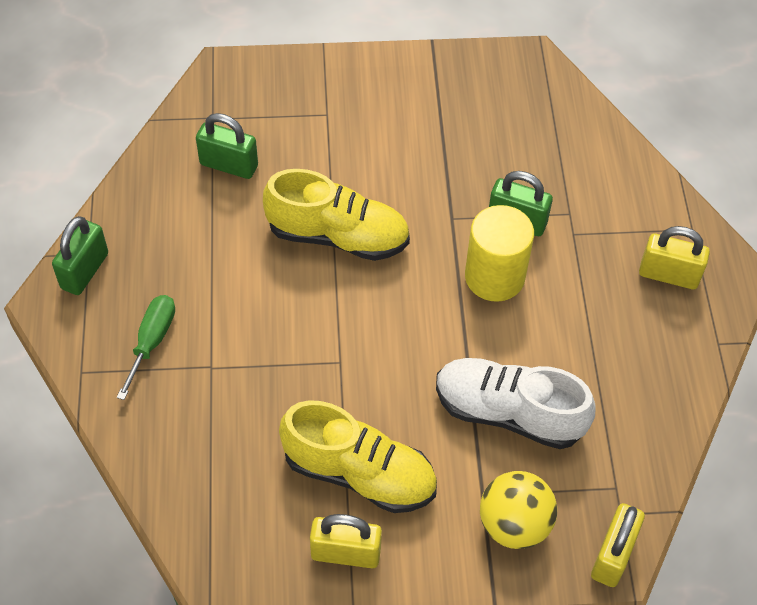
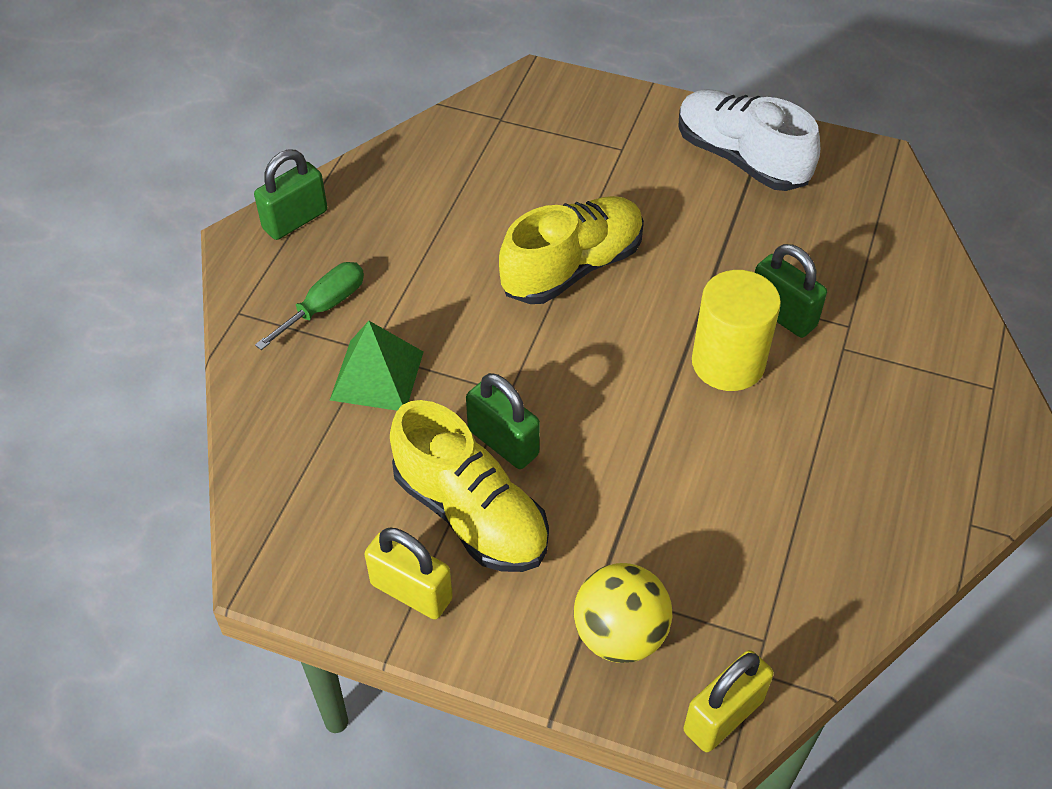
camera: 25 degrees right, 5 degrees down
(227, 386) = (377, 375): none -> green pyramid
(229, 165) = (493, 166): green padlock -> green padlock (503, 442)
(338, 236) = (572, 268): yellow shoe -> yellow shoe turned 75 degrees counterclockwise
(508, 413) = (673, 511): white shoe -> white shoe (741, 158)
(668, 275) = (941, 428): yellow padlock -> none

